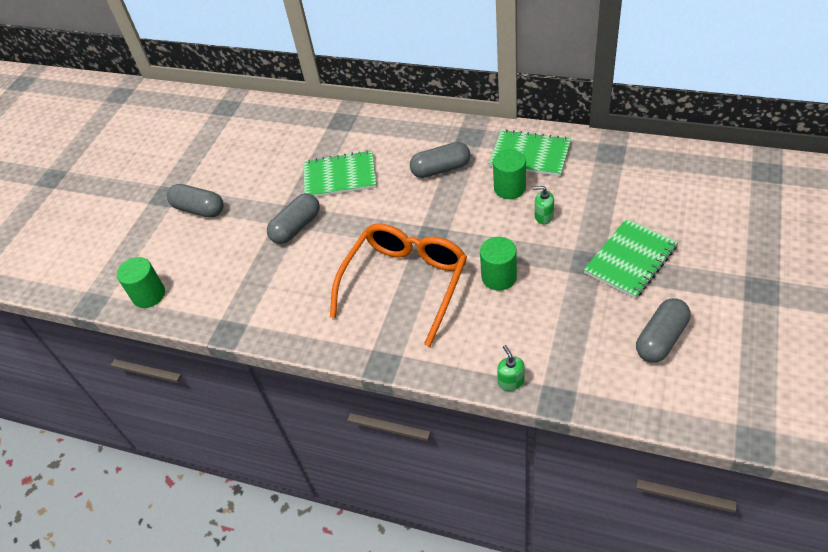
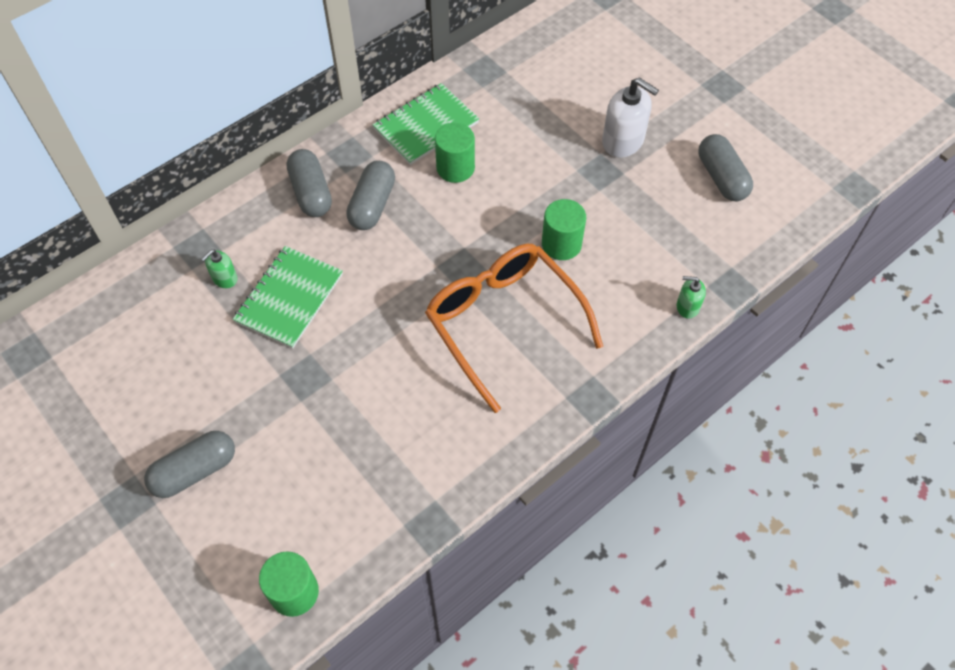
camera: 65 degrees left, 10 degrees up
(296, 227) = (329, 380): grey capsule -> grey capsule (311, 193)
(543, 216) = (516, 166): green soap dispenser -> green soap dispenser (224, 278)
(630, 260) = (623, 141): green notebook -> white soap dispenser

